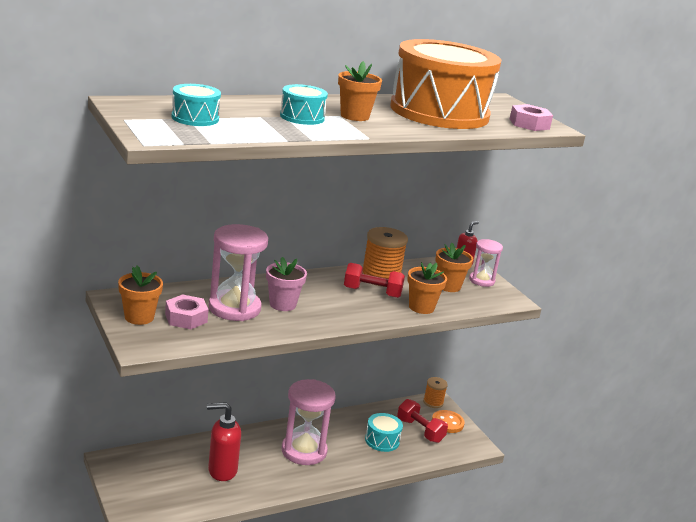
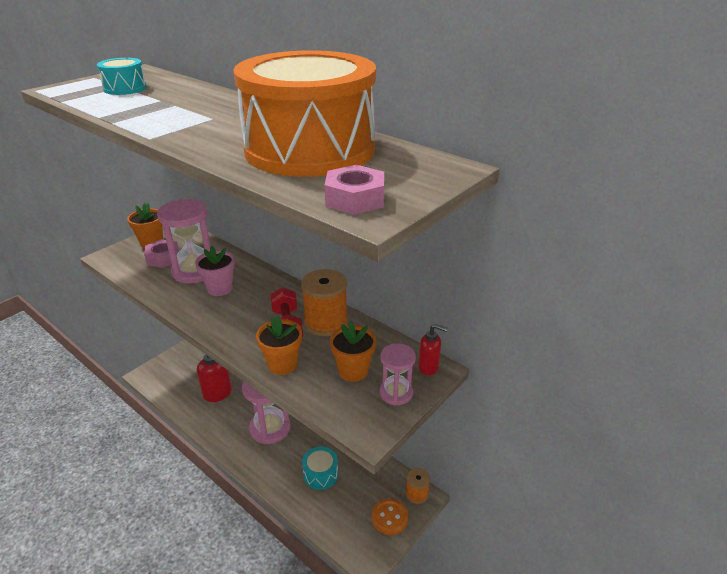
camera: 70 degrees right, 10 degrees up
(302, 117) = (183, 110): turquoise drum -> none
(354, 116) = (221, 123): orange flower pot -> none
(420, 430) = (358, 498): red dumbbell -> none

